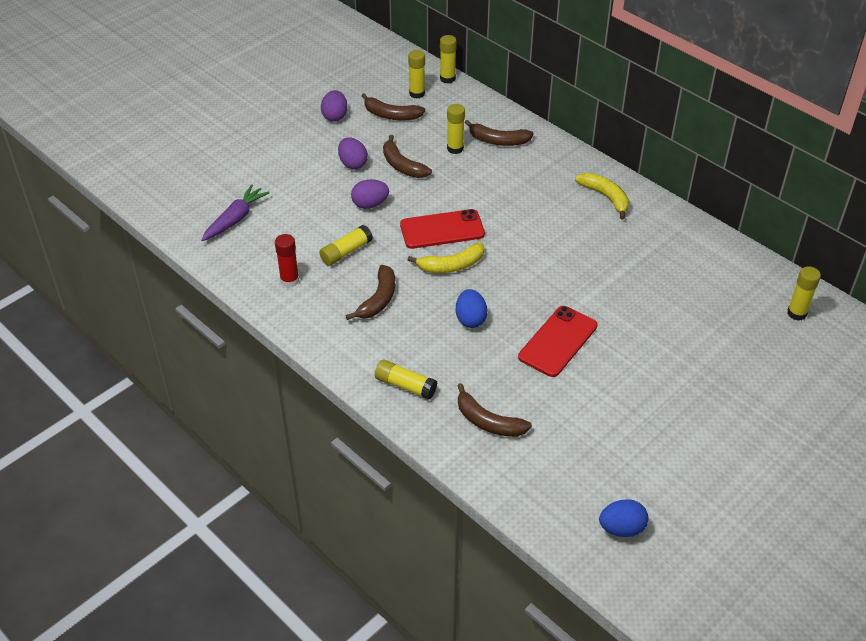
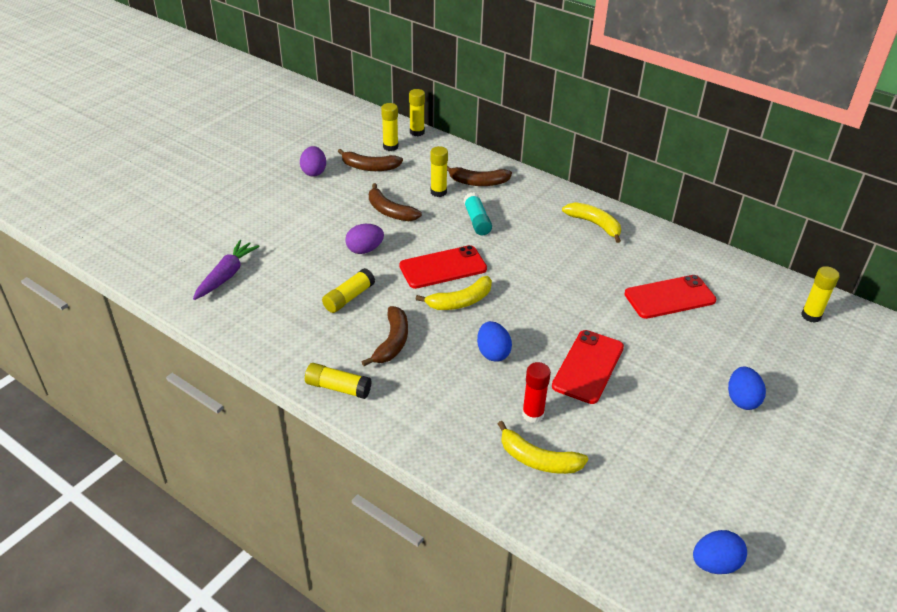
camera: 10 degrees left, 5 degrees down
(289, 280) = (294, 332): red glue stick -> red glue stick (533, 414)
(353, 164) = (340, 213): purple egg -> none
(405, 385) = (440, 430): yellow glue stick -> yellow glue stick (338, 388)
(487, 183) = (477, 221): none -> turquoise glue stick
(488, 422) = (538, 460): brown banana -> yellow banana
(659, 281) = (669, 297): none -> red phone
(697, 388) = (742, 400): none -> blue egg

